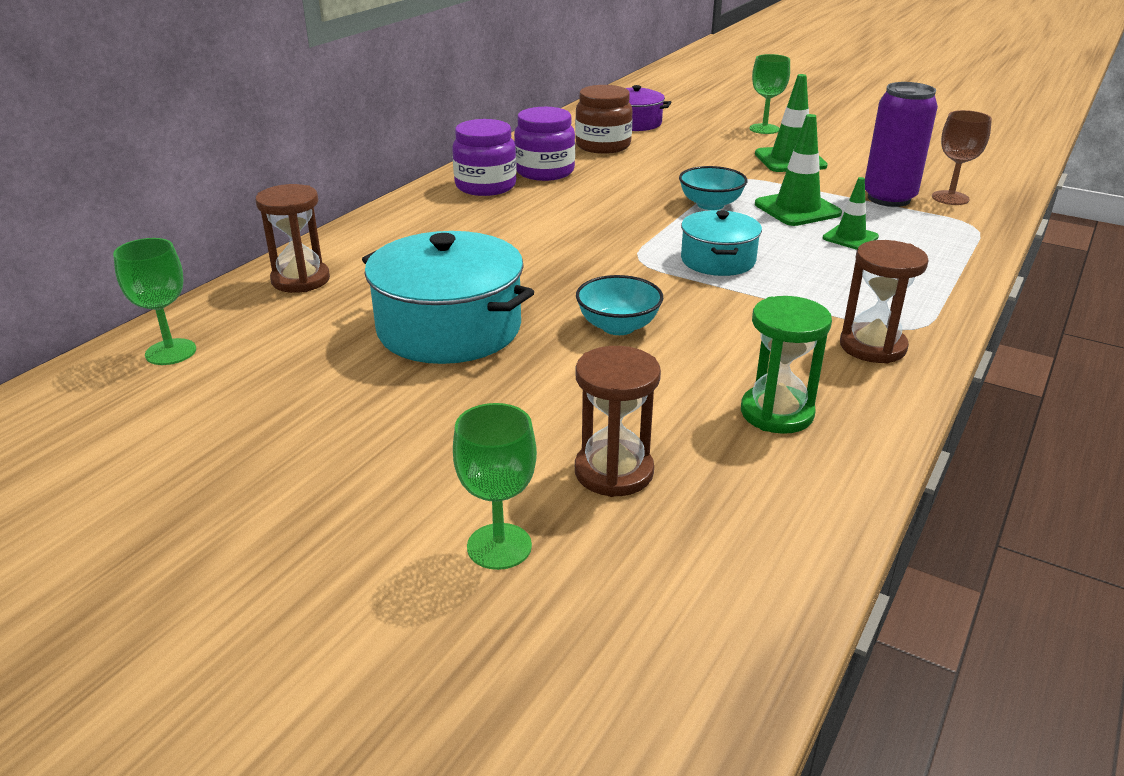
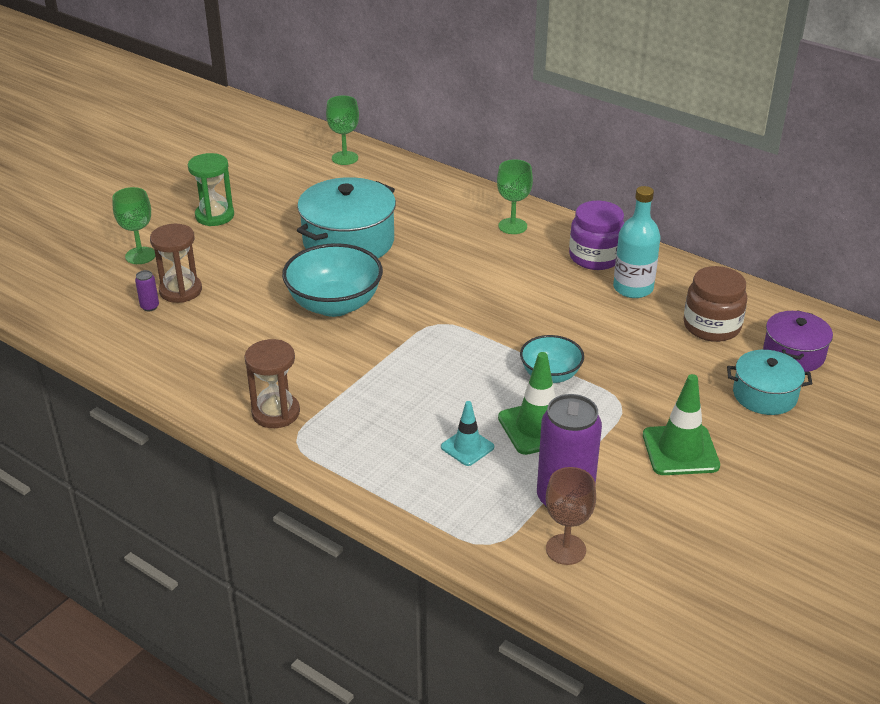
camera: 95 degrees right, 5 degrees up
(300, 280) = (427, 188): brown hourglass -> none
(545, 171) = (633, 288): purple jar -> turquoise bottle
(618, 326) = (334, 305): turquoise bowl -> turquoise bowl, size x1.67
(673, 500) = (150, 307): none -> purple can
(718, 260) = (430, 362): turquoise pot -> turquoise pot (764, 395)
(764, 129) = (792, 451): green goblet -> green goblet (512, 226)
(777, 413) = (212, 354): green hourglass -> green hourglass (214, 216)
(850, 237) = (467, 447): green traffic cone -> turquoise traffic cone

